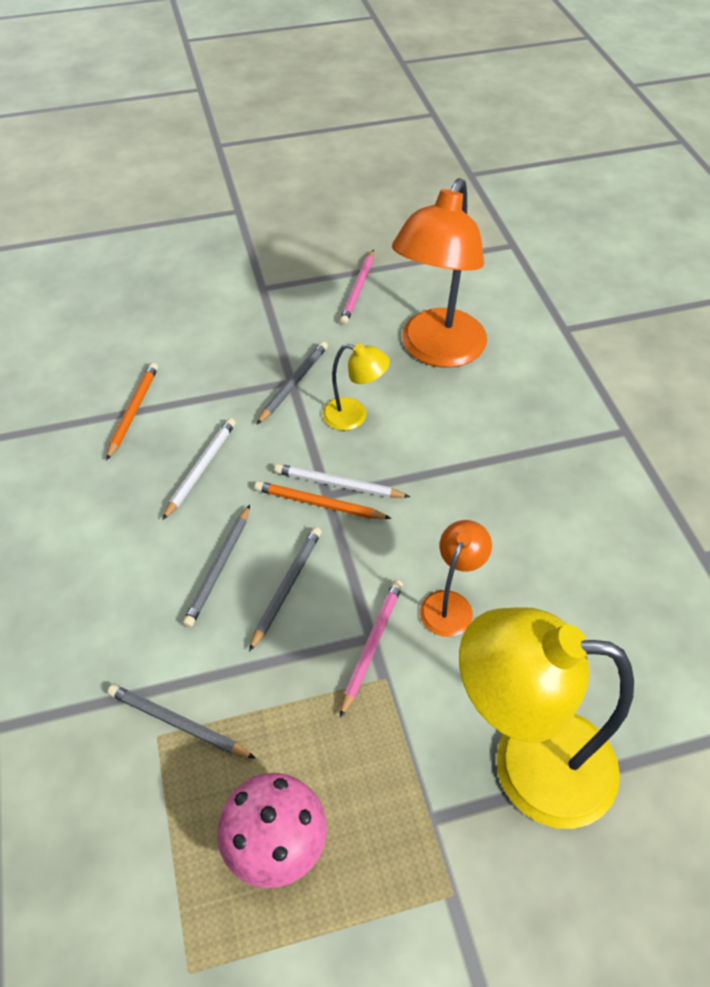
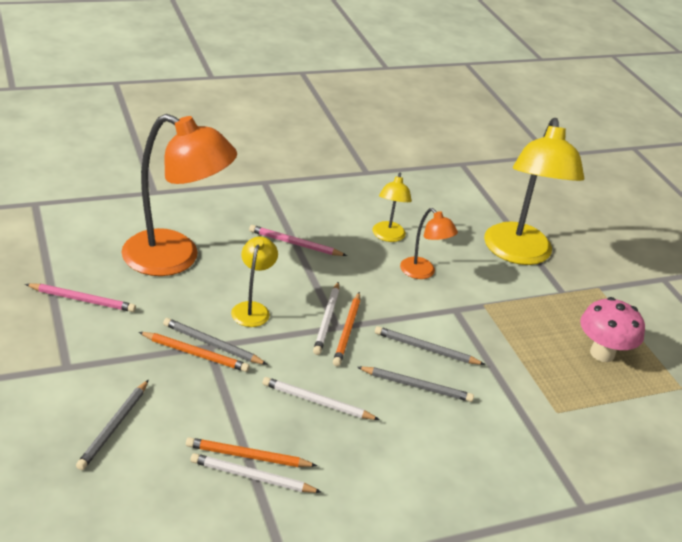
camera: 100 degrees left, 15 degrees down
(107, 414) = (252, 477): none -> white pencil
(178, 723) = (545, 401): grey pencil -> grey pencil (114, 426)
(279, 371) = (195, 354): none -> orange pencil
(372, 645) = (462, 309): pink pencil -> pink pencil (295, 244)
(450, 604) = (422, 273): orange lamp -> orange lamp turned 150 degrees counterclockwise
(532, 568) = (388, 236): none -> yellow lamp

